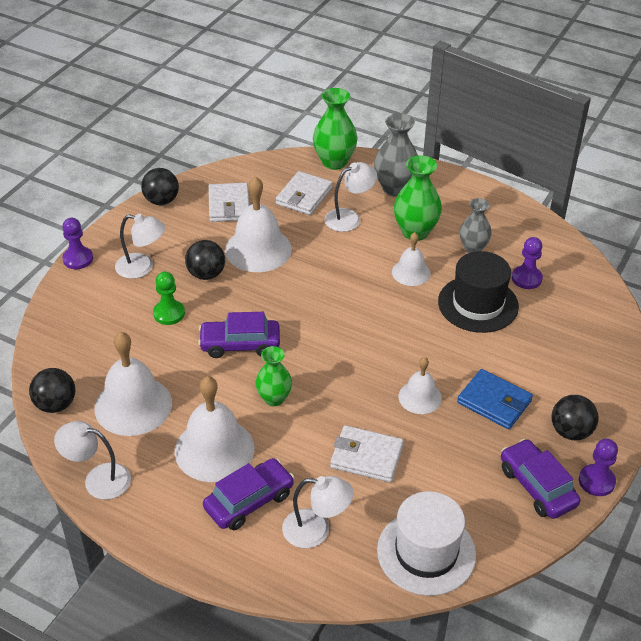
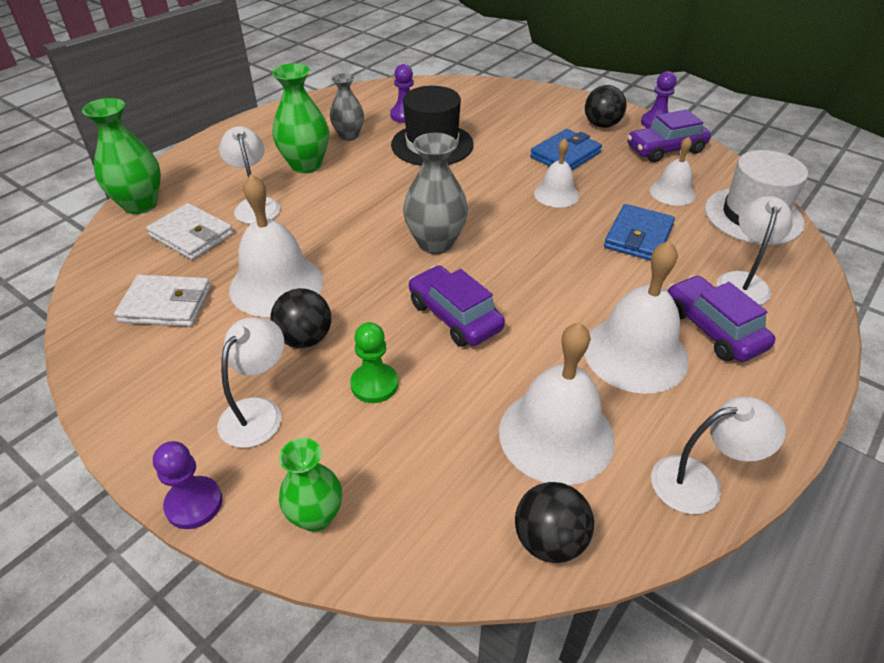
camera: 80 degrees left, 0 degrees up
(98, 479) = (700, 482): white lamp -> white lamp turned 120 degrees counterclockwise
(161, 201) = (104, 380): black ball -> none
(240, 345) = (454, 316): purple car -> purple car turned 135 degrees clockwise
(274, 398) = (551, 295): green vase -> green vase (316, 516)
(366, 457) = (638, 237): white wallet -> blue wallet
(395, 188) = (223, 168): grey vase -> grey vase (435, 243)
(411, 272) = (370, 176): white bell -> white bell (672, 192)

